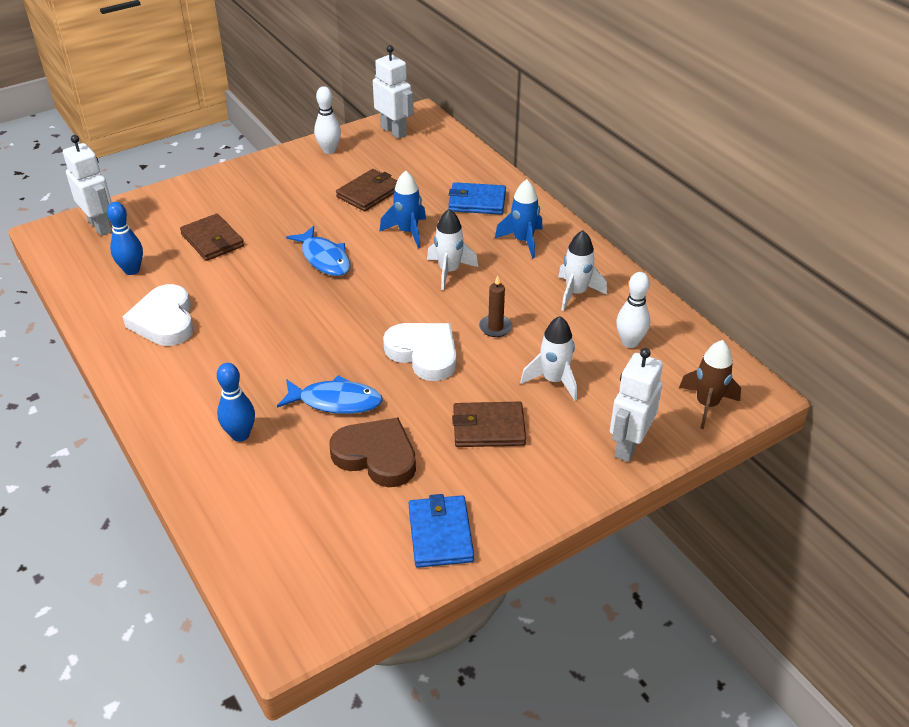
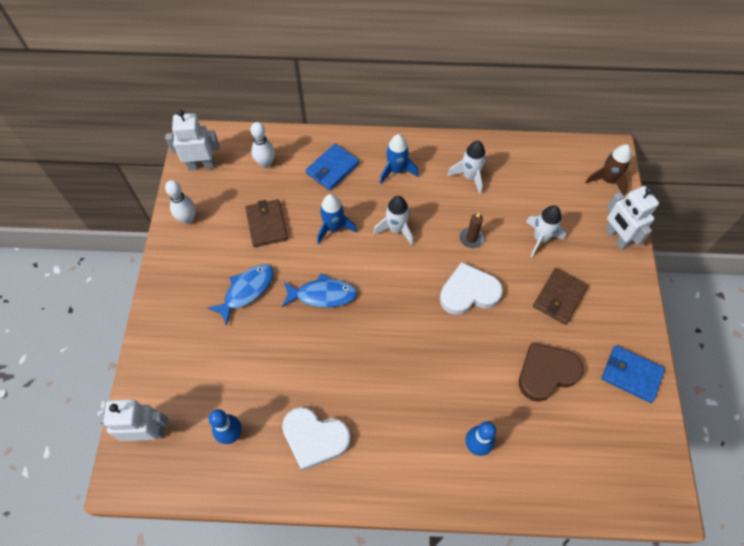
camera: 55 degrees left, 20 degrees up
(212, 240) = (239, 357): brown wallet -> none
(335, 401) = (481, 369): blue fish -> blue fish (246, 291)
(630, 342) = (533, 180): white bowling pin -> white bowling pin (266, 163)

